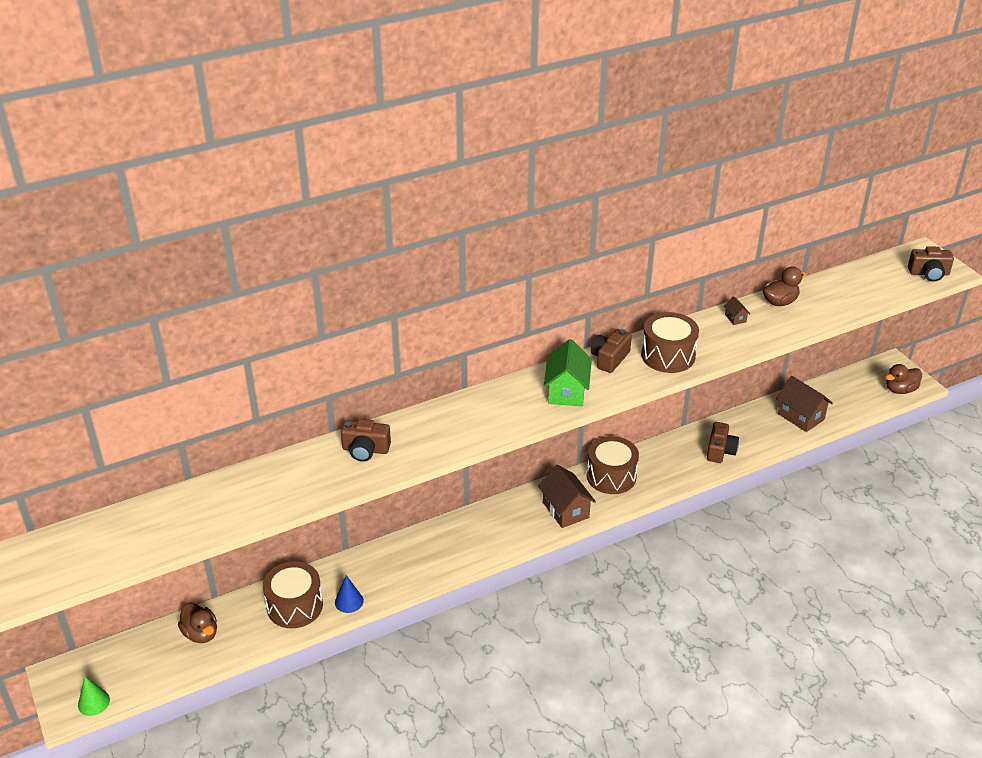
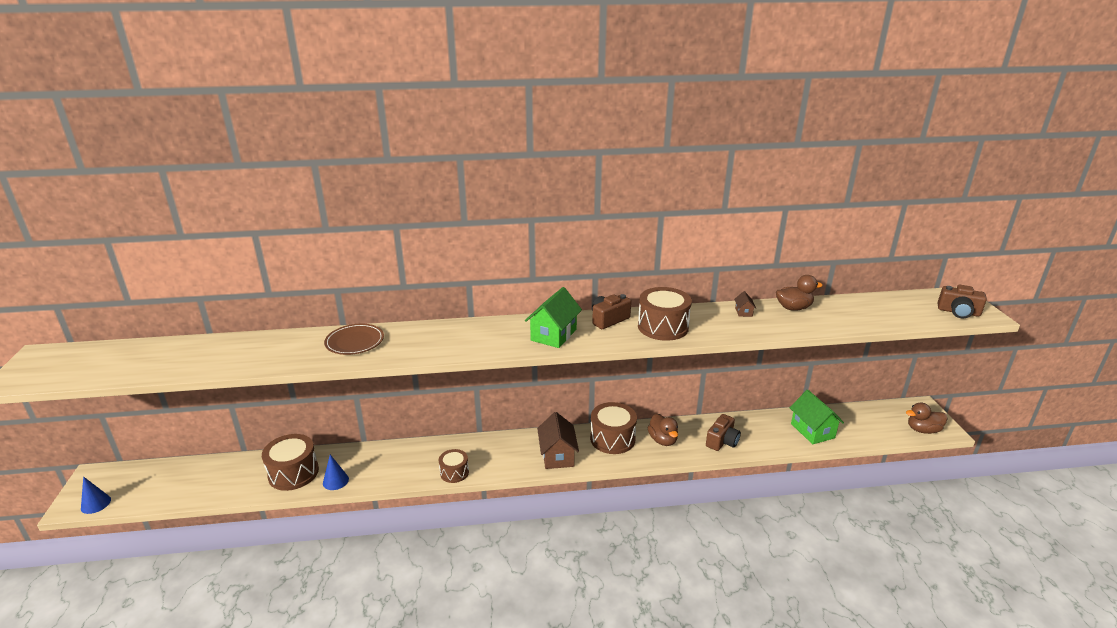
camera: 20 degrees right, 10 degrees down
(94, 702) = (96, 504): green cone -> blue cone
(201, 633) = (211, 474): brown duck -> brown duck (663, 440)
(365, 450) = (355, 342): brown camera -> brown plate
(470, 557) = (454, 472): none -> brown drum
(800, 416) = (812, 431): brown house -> green house

